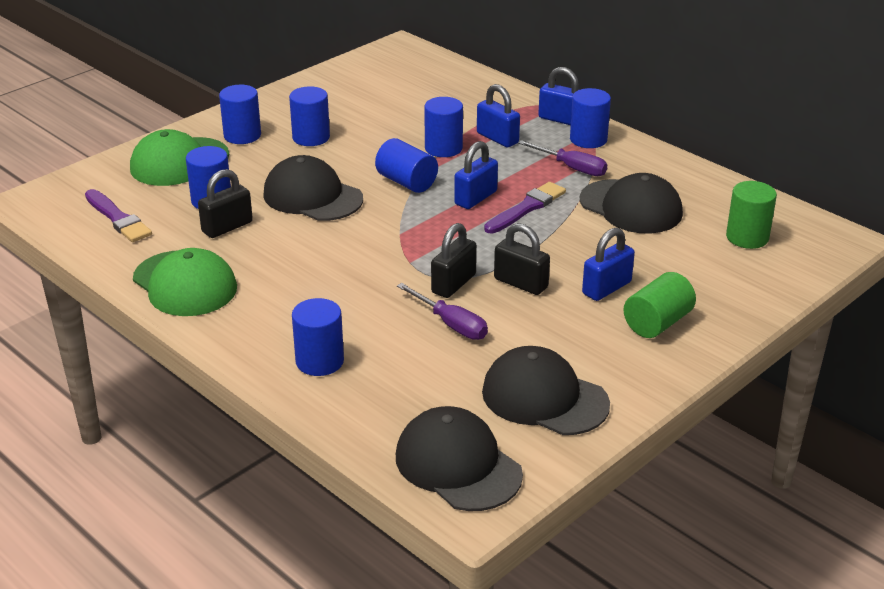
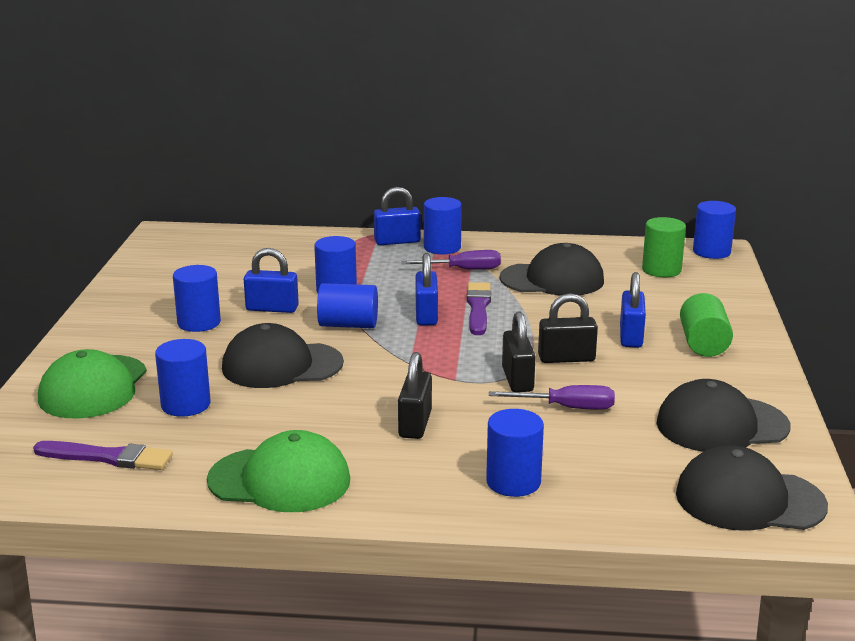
camera: 40 degrees left, 10 degrees down
(227, 227) = (240, 419): black padlock -> black padlock (415, 424)
(242, 135) = (124, 344): blue cylinder -> blue cylinder (711, 252)
(497, 138) = (369, 269): blue padlock -> blue padlock (272, 308)

